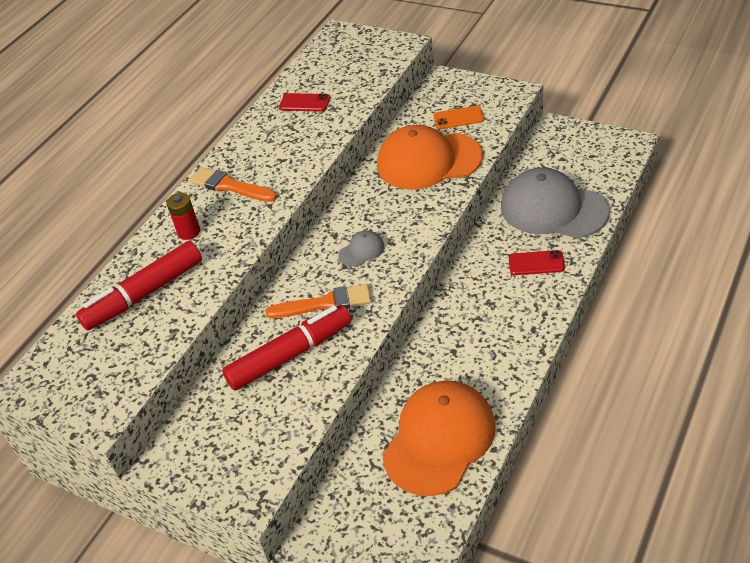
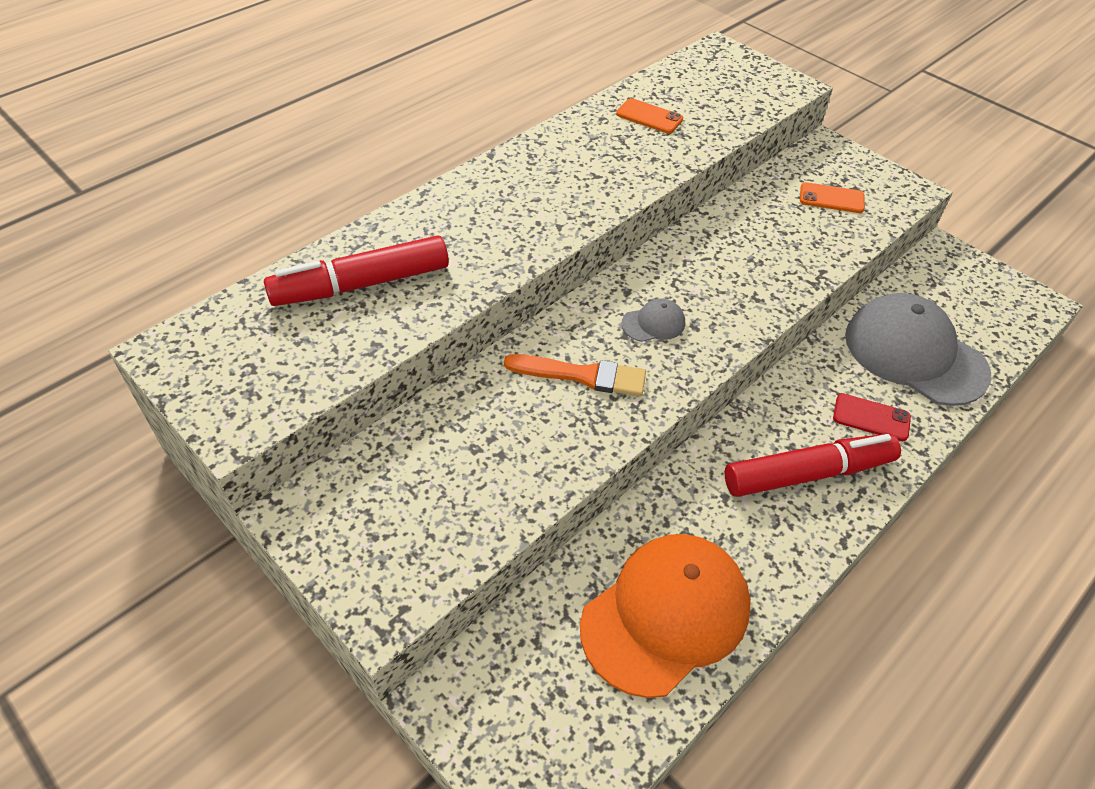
camera: 10 degrees right, 5 degrees up
(189, 232) = (448, 225): red battery -> none
(230, 186) = (520, 186): orange brush -> none
(290, 355) = (513, 428): red marker -> red marker (807, 473)
(304, 103) = (649, 117): red phone -> orange phone
(428, 161) = (776, 239): orange cap -> none

